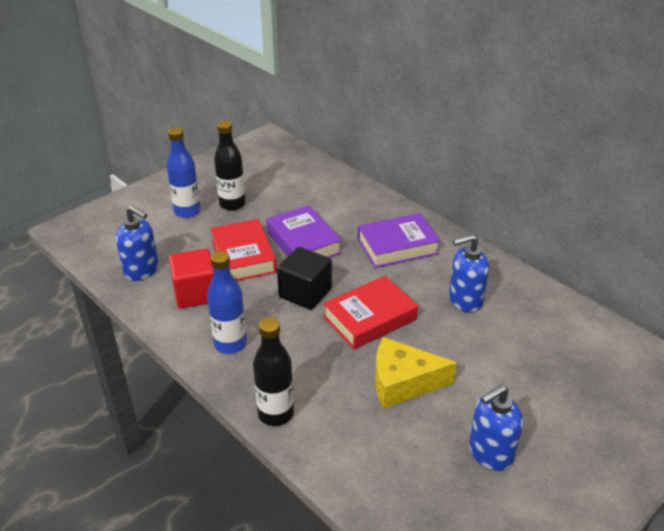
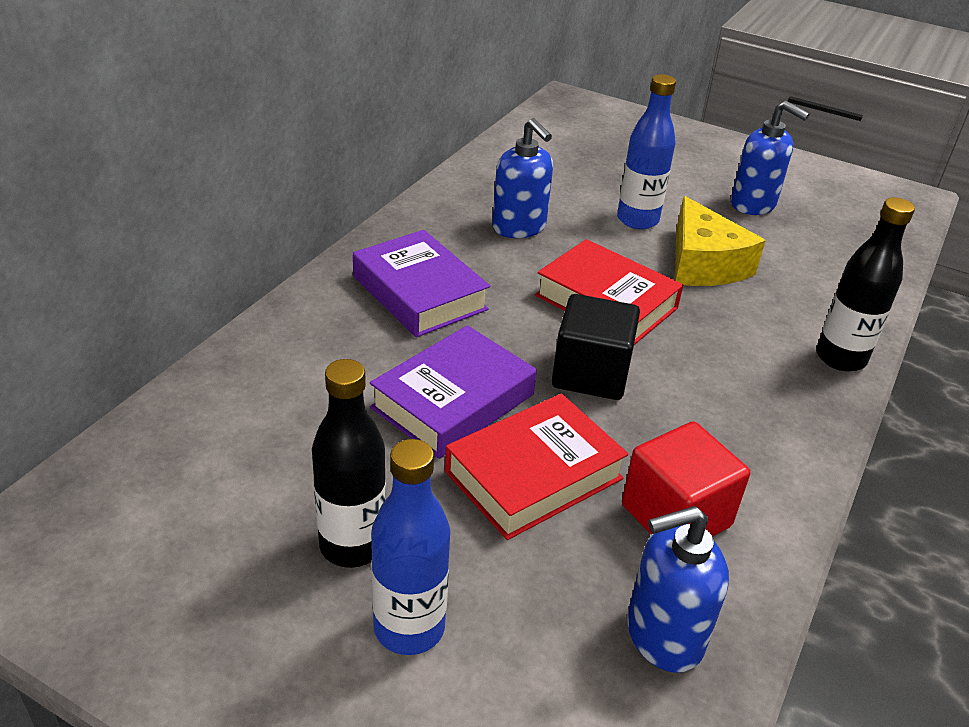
camera: 110 degrees left, 0 degrees up
(142, 270) = (663, 635): blue soap dispenser -> blue soap dispenser turned 120 degrees counterclockwise
(230, 344) = (759, 433): blue bottle -> blue bottle (637, 220)

